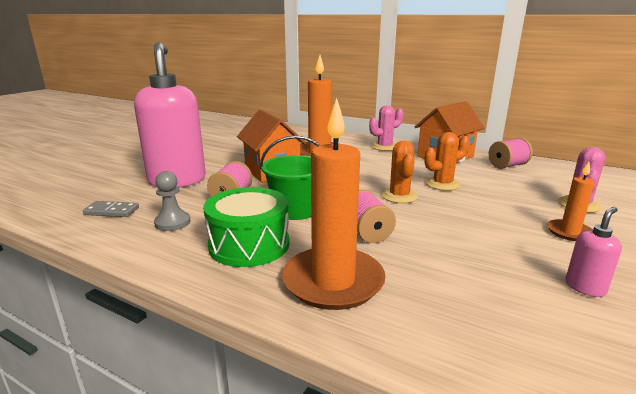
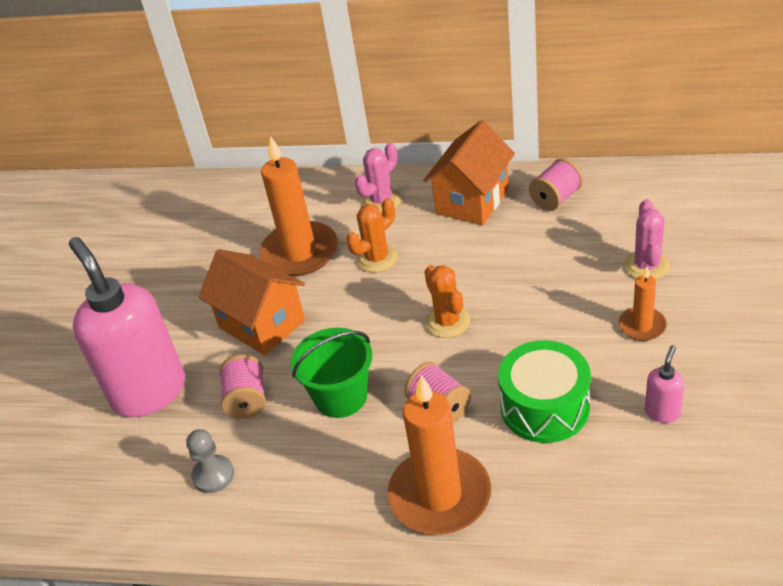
camera: 15 degrees left, 20 degrees up
(112, 211) = (120, 485): grey domino -> none
(249, 245) = (326, 477): green drum -> green drum (544, 407)
(442, 184) = (489, 275): orange cactus -> orange cactus (377, 258)

